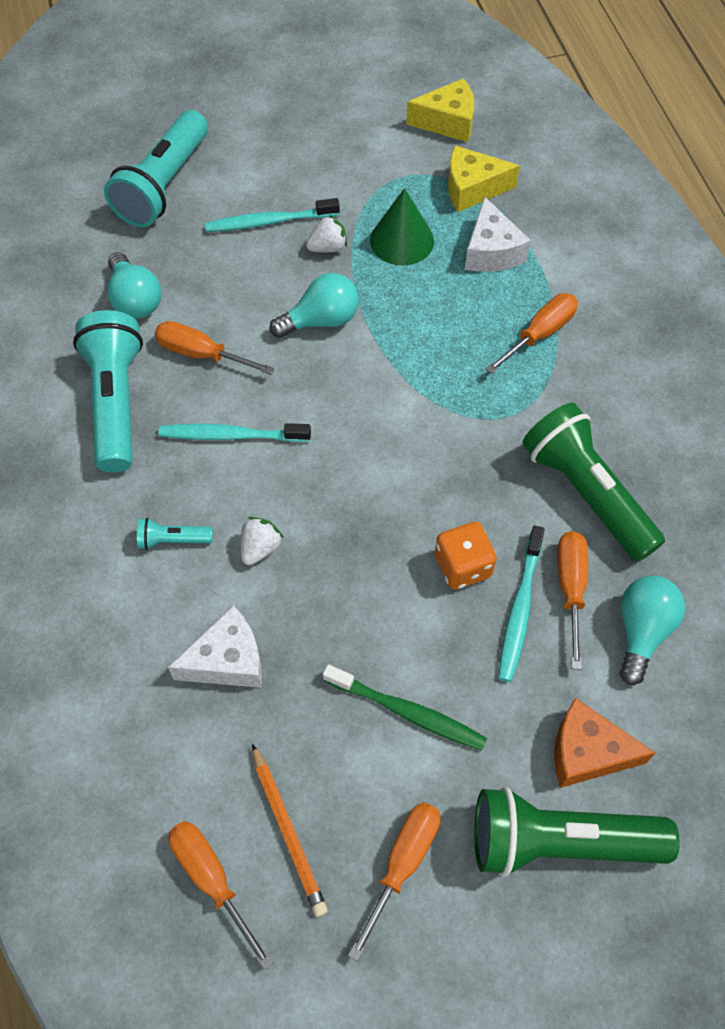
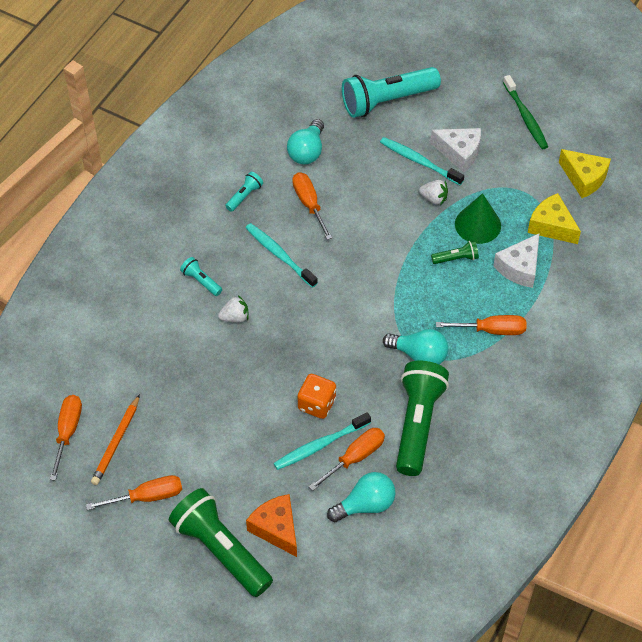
camera: 45 degrees right, 5 degrees down
(116, 402) = (244, 196): turquoise flashlight -> turquoise flashlight, size x0.44
(228, 660) = (168, 353): white cheese -> white cheese (459, 153)
(321, 320) = (386, 233): turquoise light bulb -> turquoise light bulb (419, 355)
(407, 712) = (218, 441): green toothbrush -> green toothbrush (525, 117)
(421, 290) = (456, 258): none -> green flashlight

